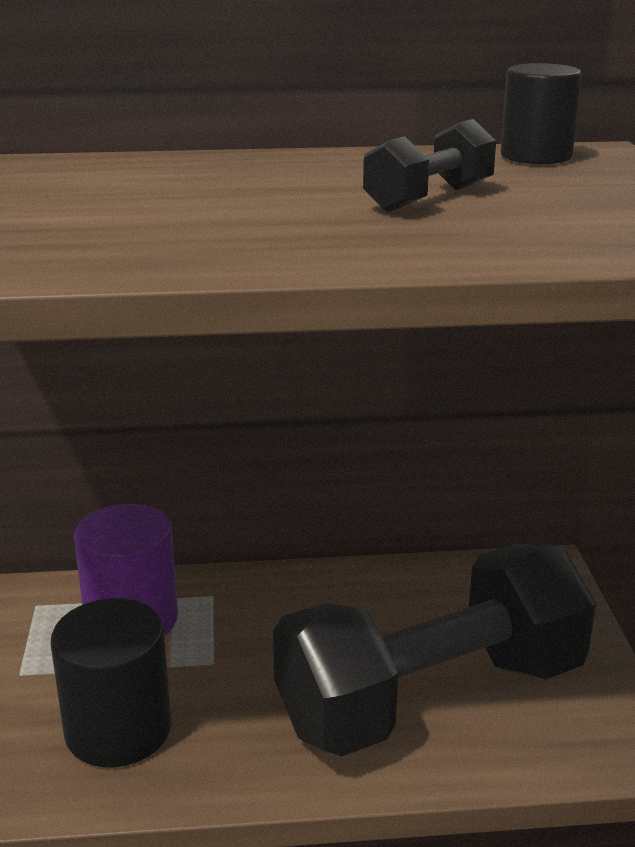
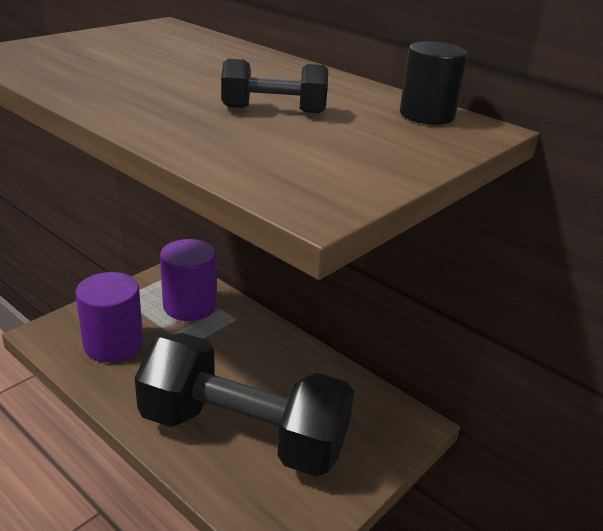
camera: 45 degrees right, 5 degrees up
(118, 730) = (113, 344): black cylinder -> purple cylinder

